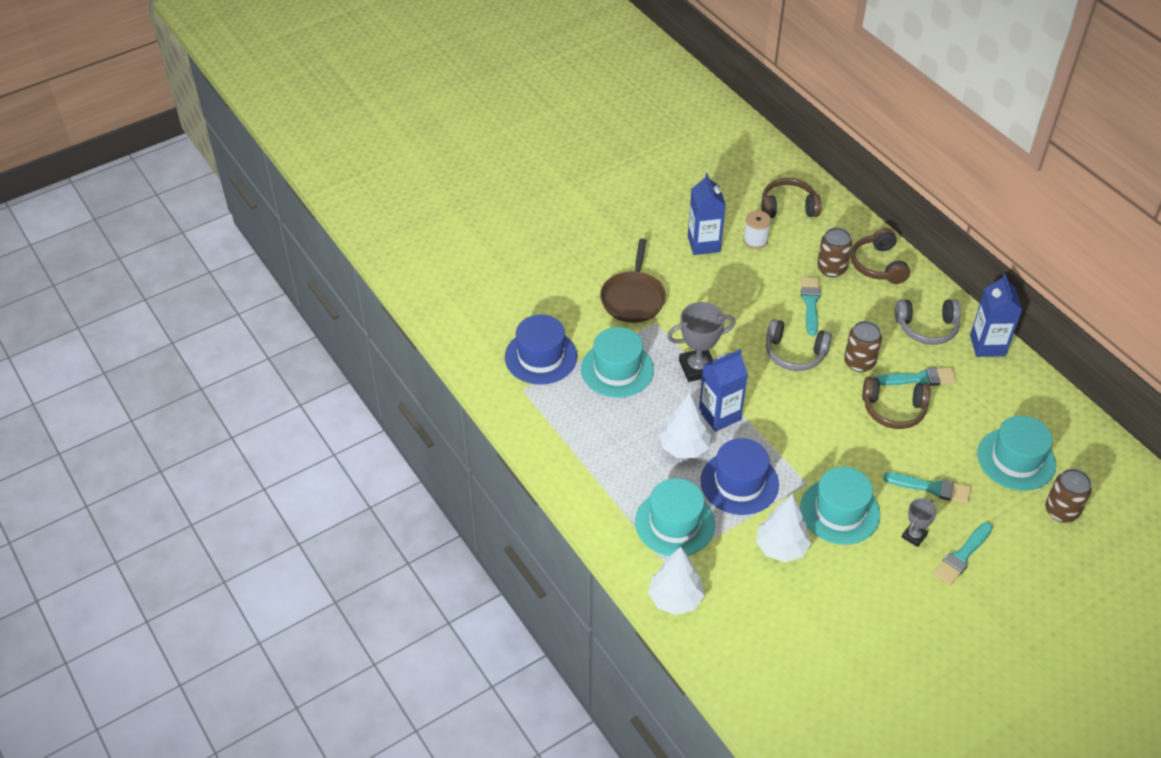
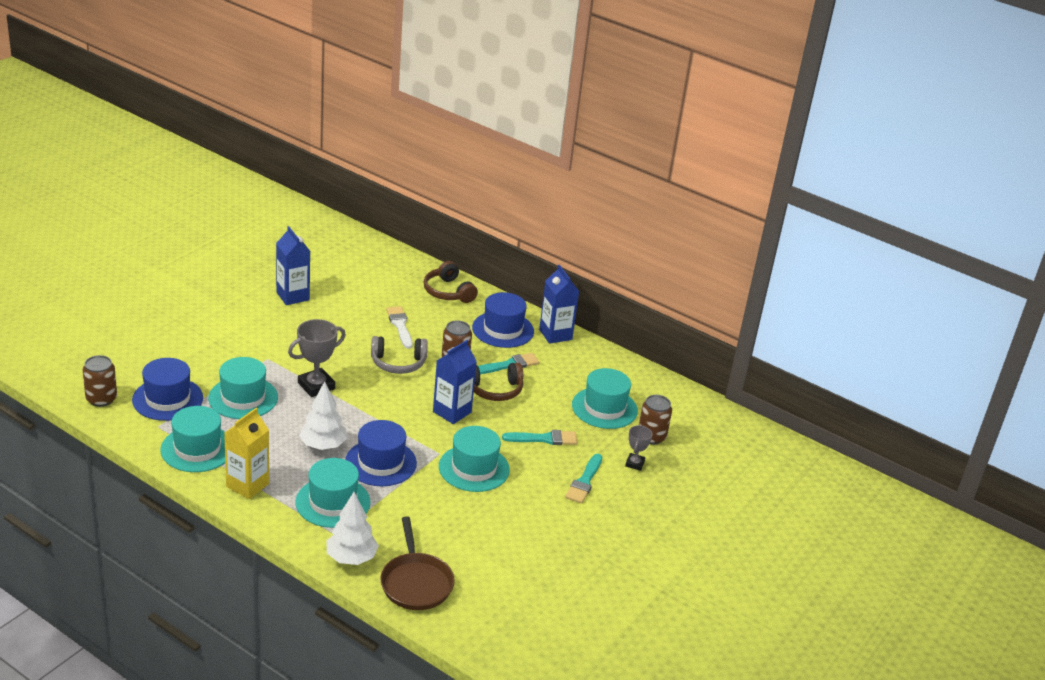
camera: 25 degrees left, 15 degrees down
(554, 426) = (197, 449): none -> turquoise hat
(593, 482) = (247, 485): none -> yellow carton
(633, 298) = (241, 343): brown pan -> brown pan (416, 583)
(719, 415) = (347, 417): blue carton -> blue carton (452, 412)
(755, 240) = (337, 288): white spool -> none
(781, 547) = (432, 503): white tree -> none
(788, 207) = (358, 261): brown headphones -> none
(810, 303) = (400, 326): turquoise brush -> white brush
(831, 268) = (409, 299): brown can -> brown can (101, 399)
(914, 536) = (541, 474): grey trophy -> grey trophy (635, 463)
(927, 328) = (503, 329): grey headphones -> blue hat

